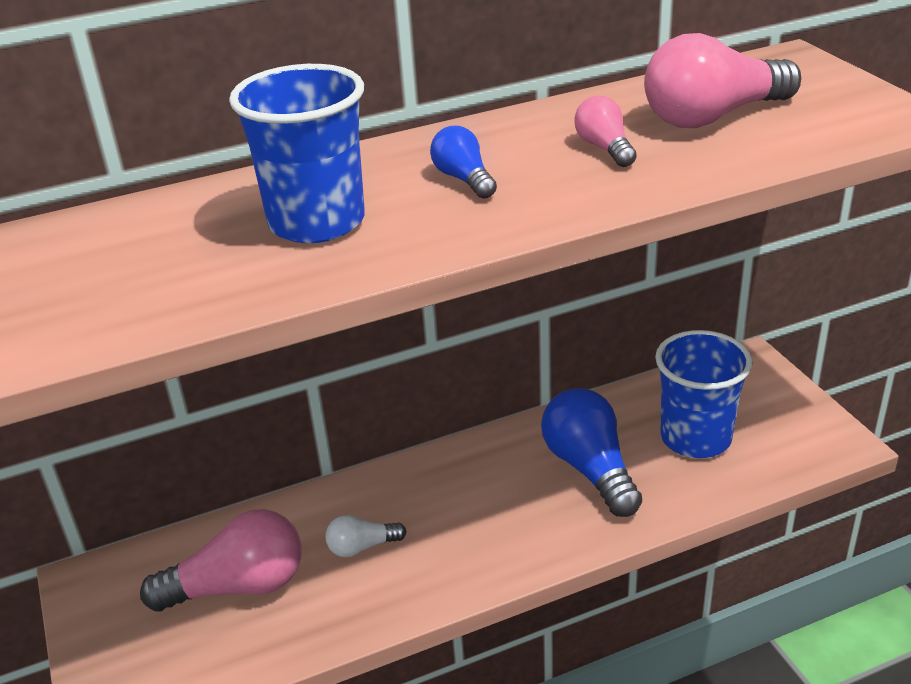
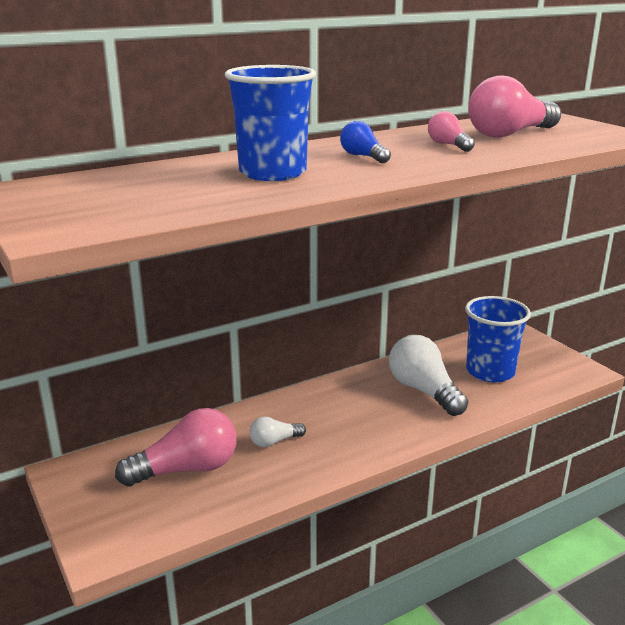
camera: 10 degrees left, 10 degrees down
(590, 469) = (424, 391): blue light bulb -> white light bulb

